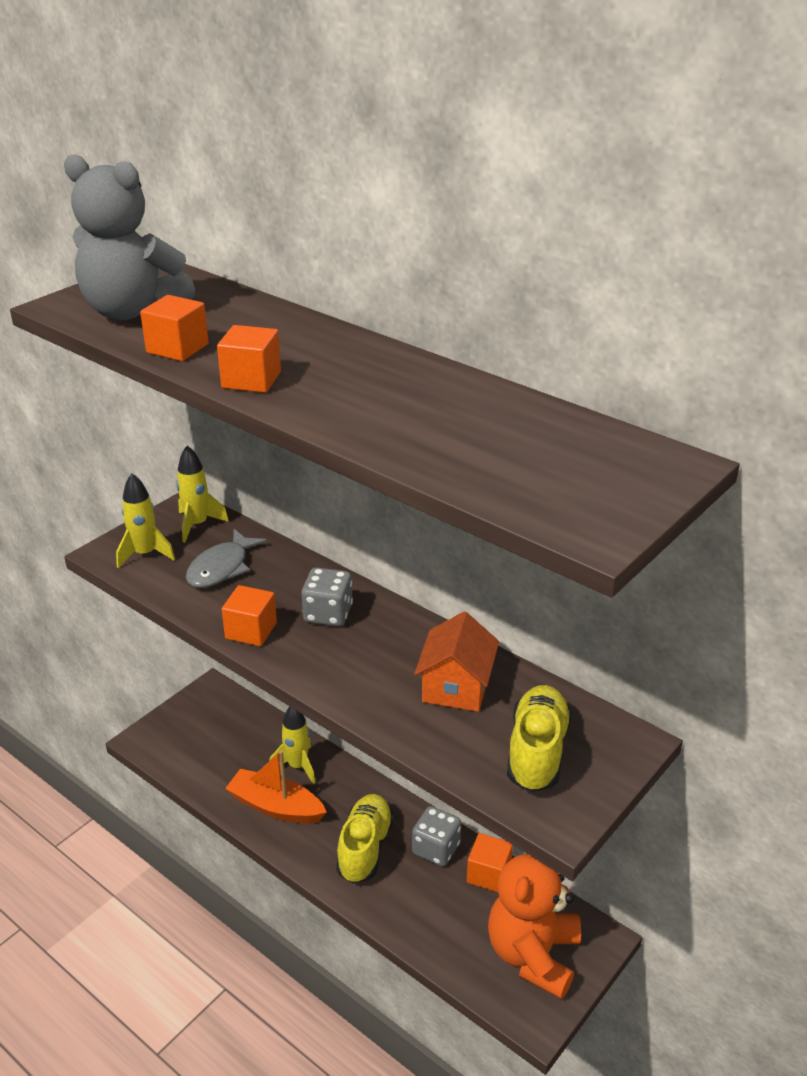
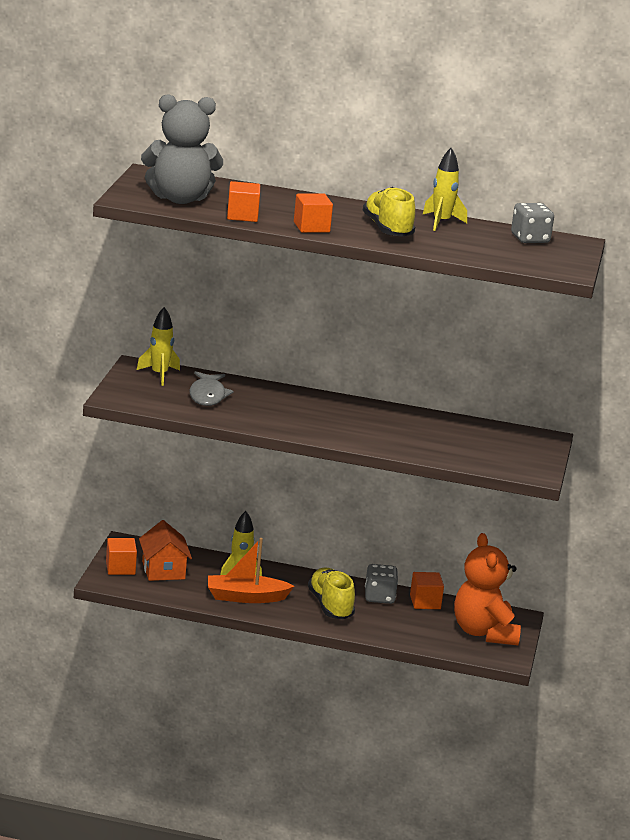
camera: 30 degrees left, 10 degrees down
(145, 554) = (143, 395): yellow rocket -> yellow rocket (441, 222)
(251, 630) = (268, 423): orange cube -> orange cube (120, 568)
(328, 614) = (309, 408): grey dice -> grey dice (530, 239)
(456, 686) = (426, 430): orange house -> orange house (163, 570)
(537, 752) = (499, 450): yellow shoe -> yellow shoe (387, 229)

